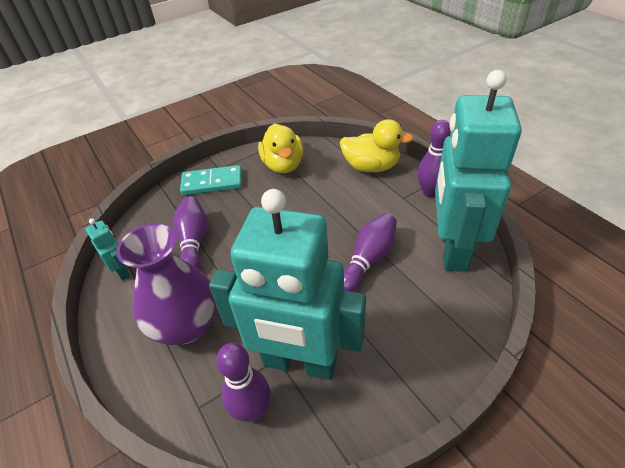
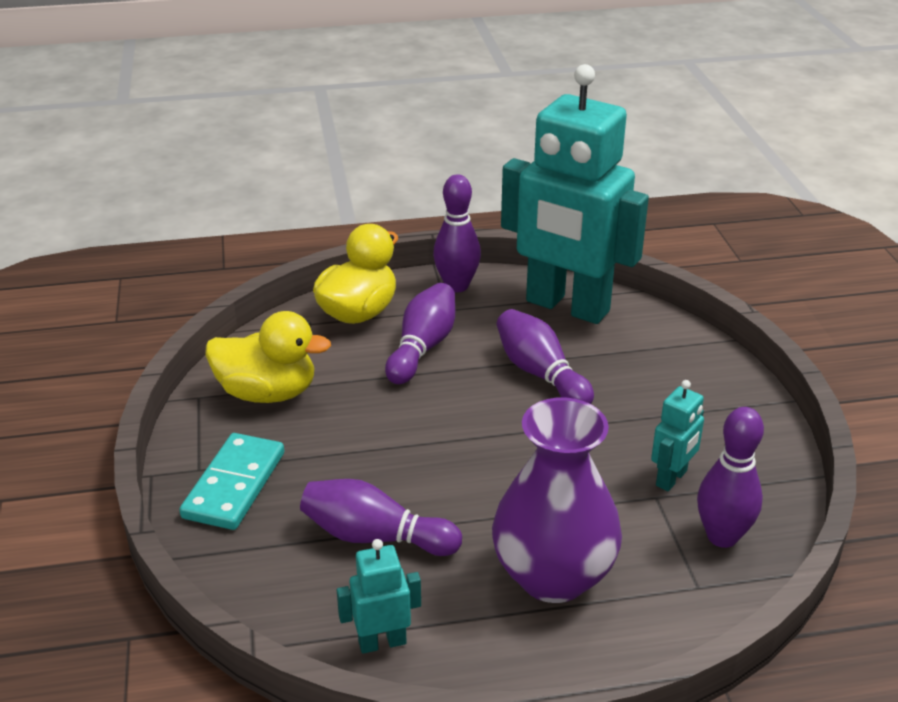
camera: 70 degrees left, 10 degrees down
(300, 362) = (672, 478): turquoise robot -> turquoise robot, size x0.40
(358, 201) = (422, 348): none -> purple bowling pin

